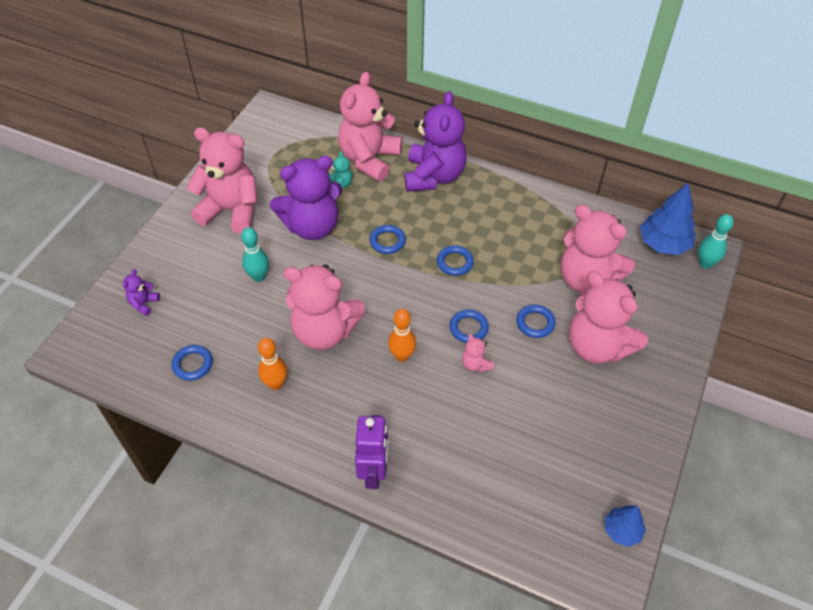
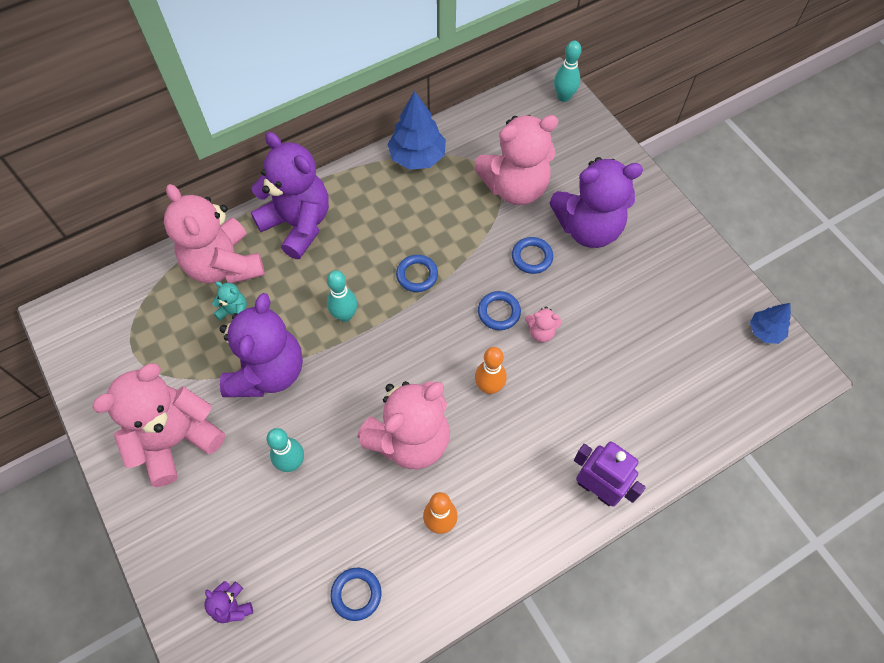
camera: 55 degrees left, 10 degrees up
(387, 241) = (345, 315): blue ring -> turquoise bowling pin
(597, 346) = (588, 228): pink teddy bear -> purple teddy bear
(663, 244) = (522, 109): blue tree -> blue tree (417, 157)

